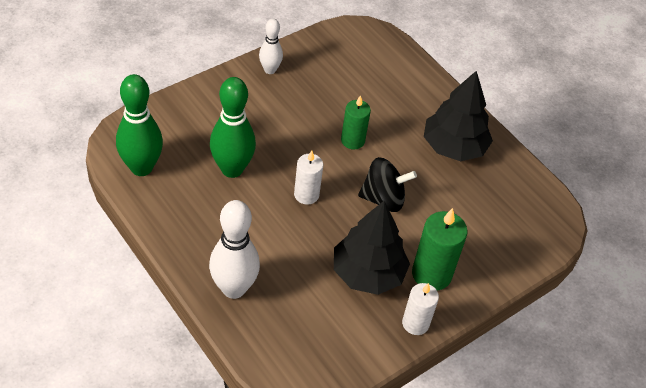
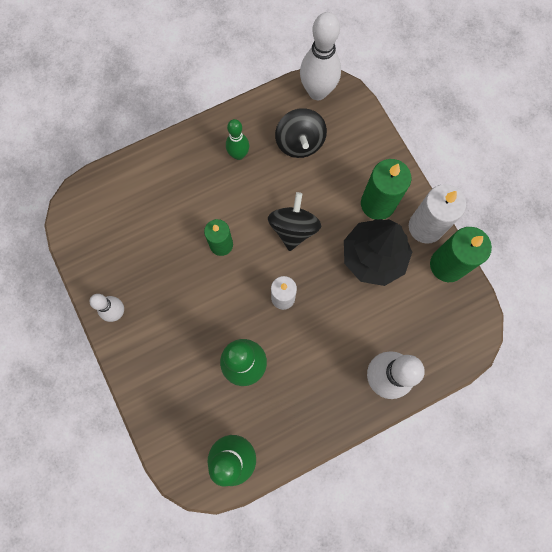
camera: 75 degrees left, 25 degrees up
(374, 347) = (447, 265): none -> green candle
(415, 323) = (425, 227): white candle -> white candle, size x1.52
(453, 147) = (238, 155): black tree -> green bowling pin
(483, 198) = (300, 143): none -> black spinning top
(549, 210) = (317, 92): none -> white bowling pin

